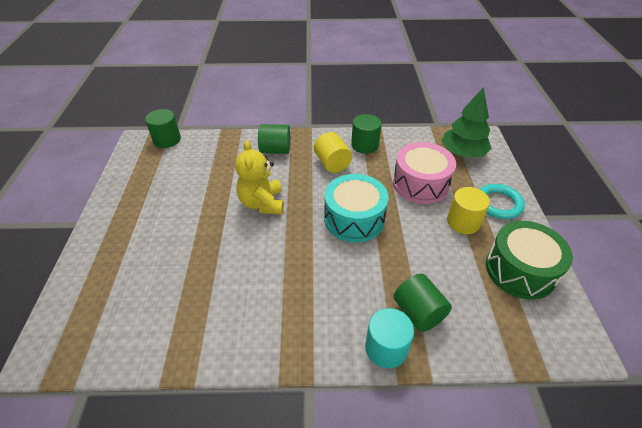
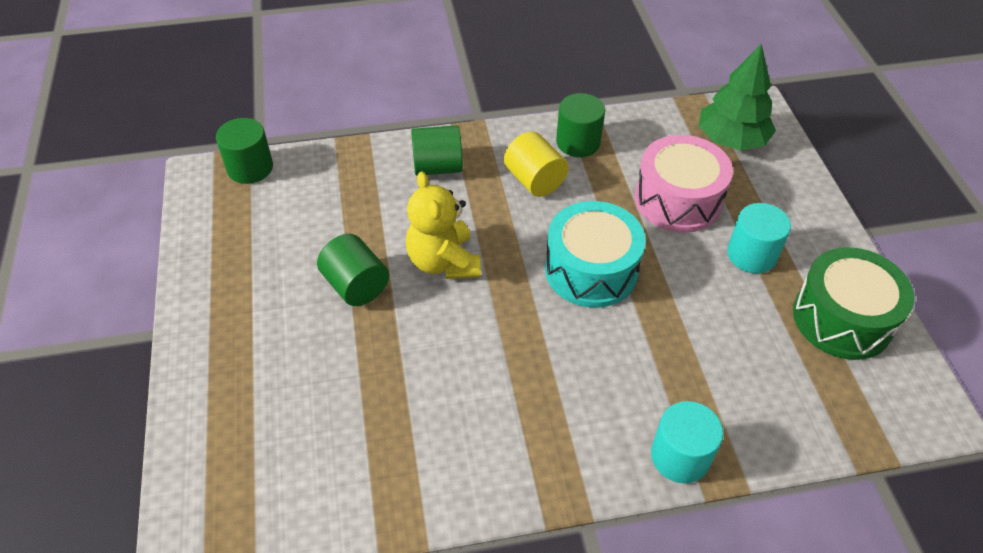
camera: 10 degrees left, 5 degrees up
(418, 312) = (714, 400): green cylinder -> green cylinder (356, 285)
(463, 222) = (751, 255): yellow cylinder -> turquoise cylinder
(498, 204) = (797, 219): turquoise ring -> none

